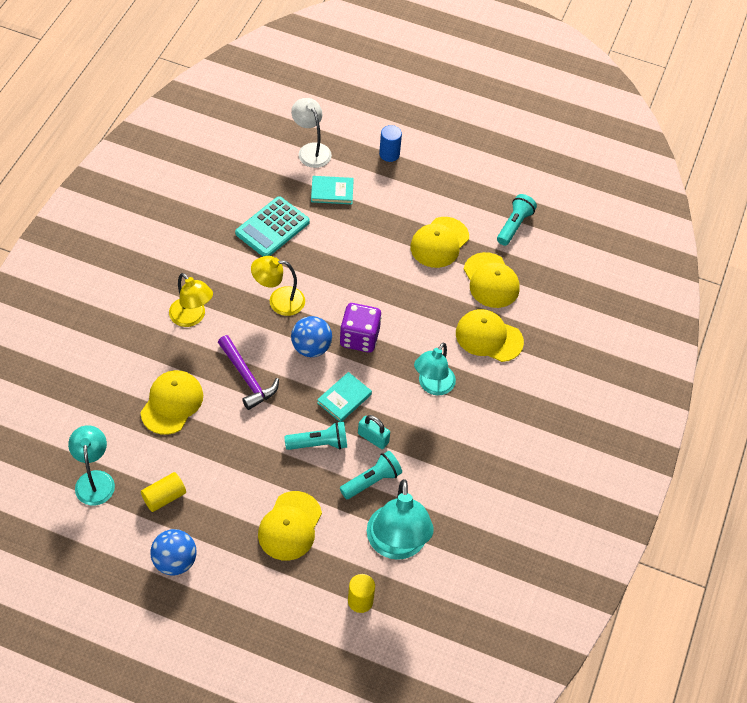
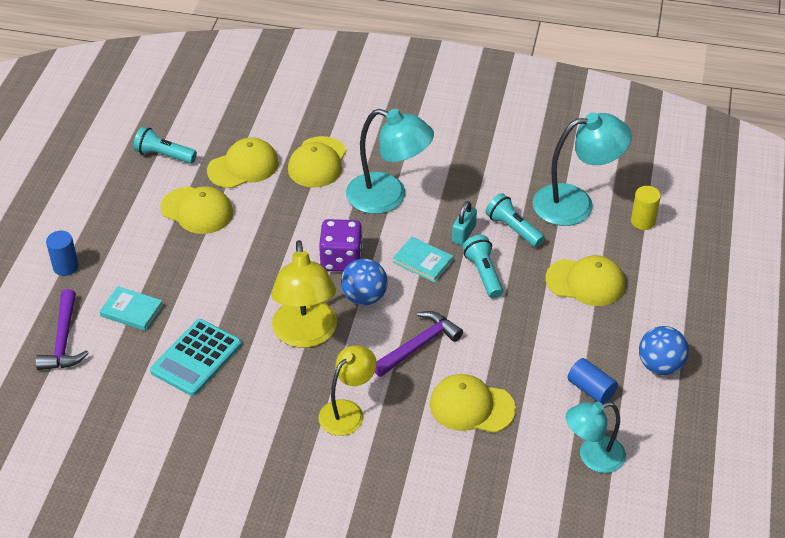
camera: 95 degrees left, 10 degrees down
(164, 497) = (591, 389): yellow cylinder -> blue cylinder
(272, 228) = (196, 358): turquoise calculator -> turquoise calculator turned 90 degrees clockwise
(279, 301) = (305, 335): yellow lamp -> yellow lamp, size x1.53
(311, 150) = (64, 340): white lamp -> purple hammer
(332, 192) = (131, 311): turquoise book -> turquoise book turned 60 degrees counterclockwise
(432, 386) = (388, 197): turquoise lamp -> turquoise lamp, size x1.53

